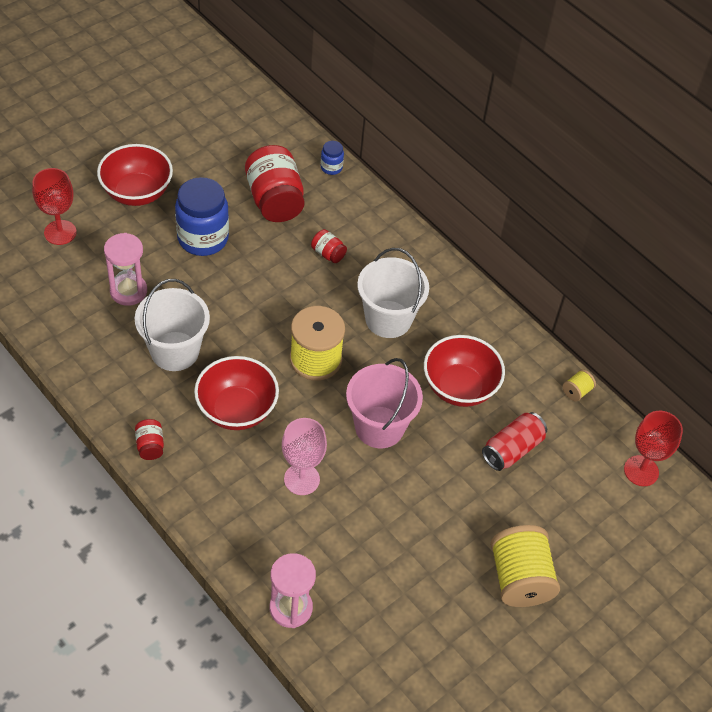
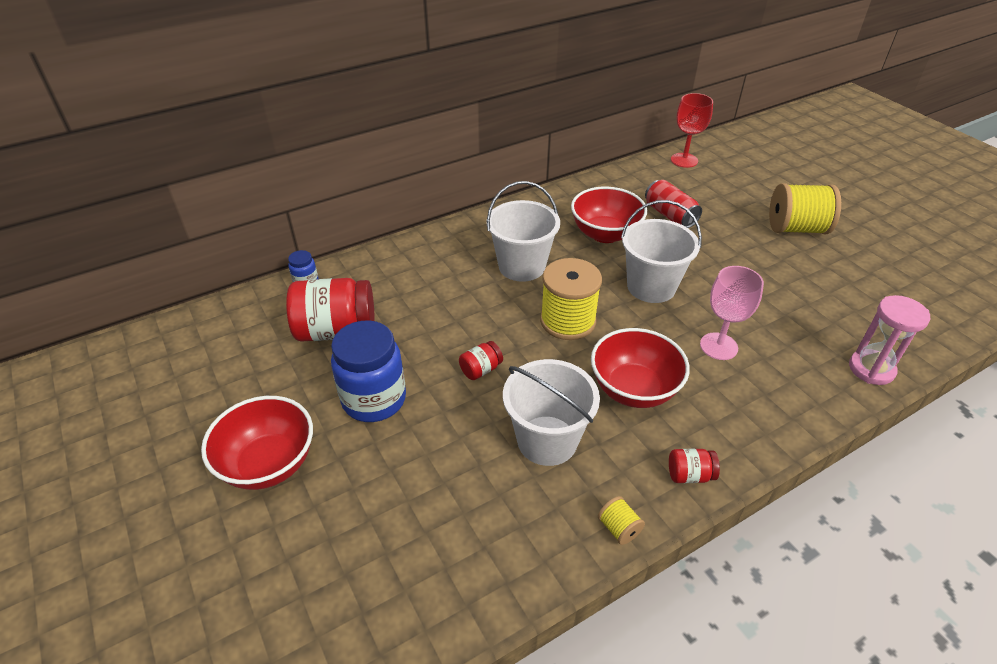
camera: 75 degrees left, 10 degrees down
(60, 232) = (309, 567): red goblet -> none
(128, 291) = (442, 484): pink hourglass -> none
(328, 254) = (427, 297): red jar -> red jar (481, 370)
(379, 427) = (651, 287): pink bucket -> white bucket
(576, 391) = (610, 176): yellow spool -> yellow spool (619, 528)

